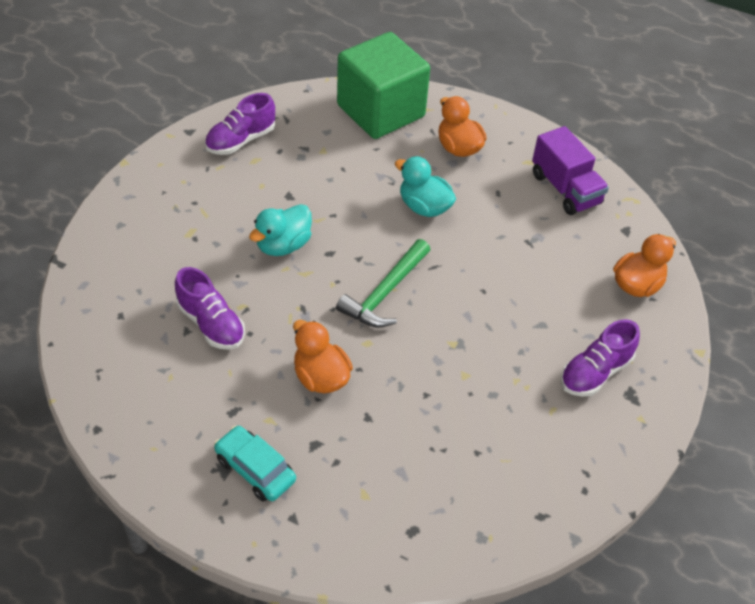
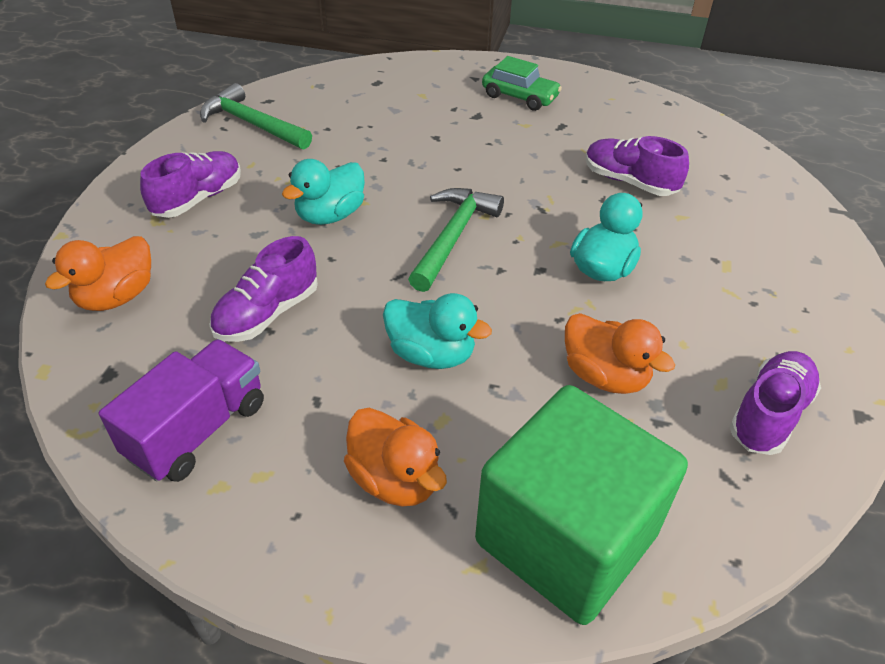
camera: 170 degrees right, 5 degrees down
(255, 469) = (520, 97): turquoise car -> green car
(321, 377) = (493, 157): orange duck -> orange duck (605, 376)
(481, 333) = (330, 215): none -> turquoise duck
(529, 253) = (267, 313): none -> purple shoe
(556, 473) = (252, 124): none -> green hammer
(565, 189) = (198, 430): purple truck -> purple truck turned 75 degrees clockwise

